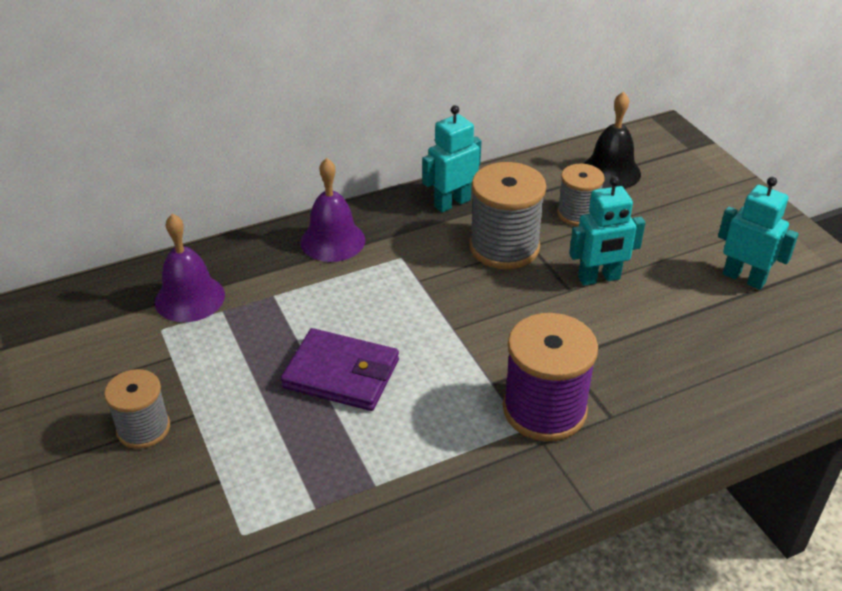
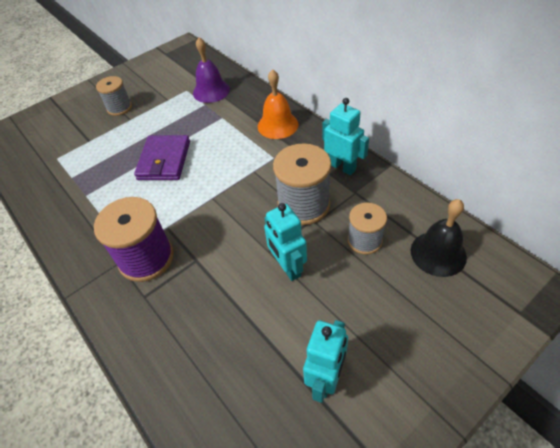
camera: 80 degrees right, 10 degrees up
(332, 241) = (277, 125): purple bell -> orange bell

